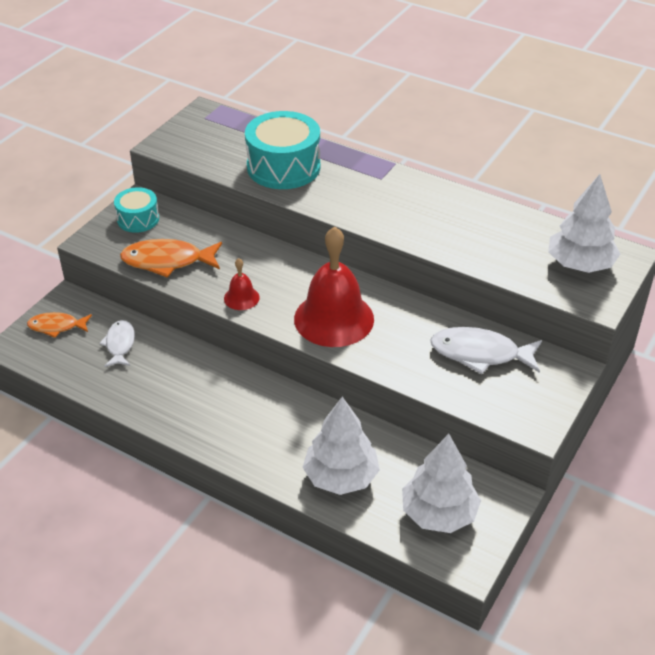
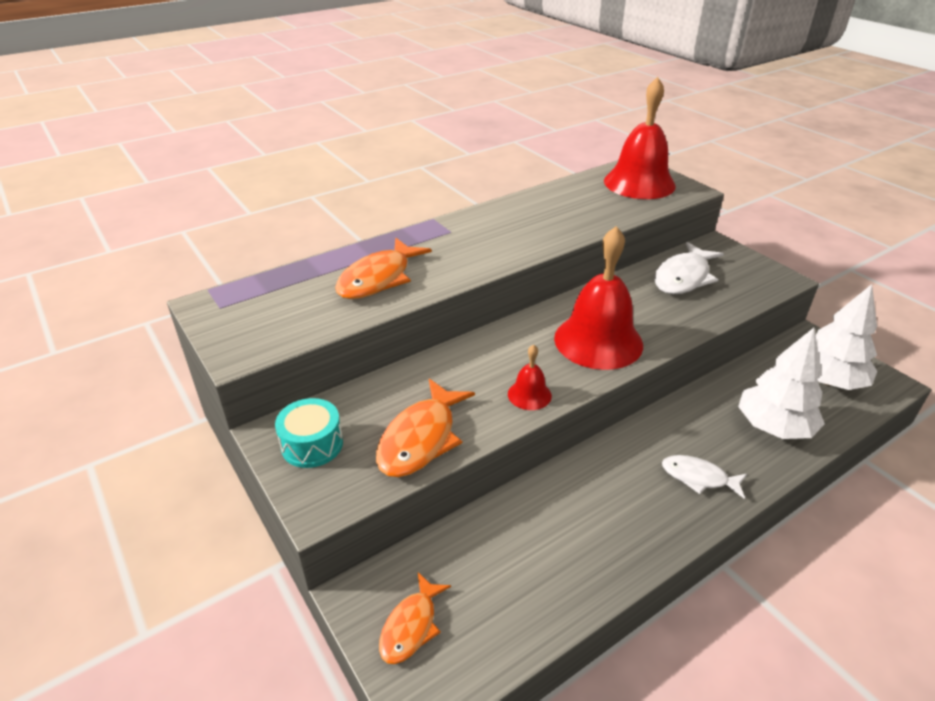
camera: 65 degrees left, 5 degrees down
(120, 344) = (490, 557): white fish -> white fish (698, 477)
(283, 167) = (378, 279): turquoise drum -> orange fish
(580, 264) = (639, 183): white tree -> red bell

